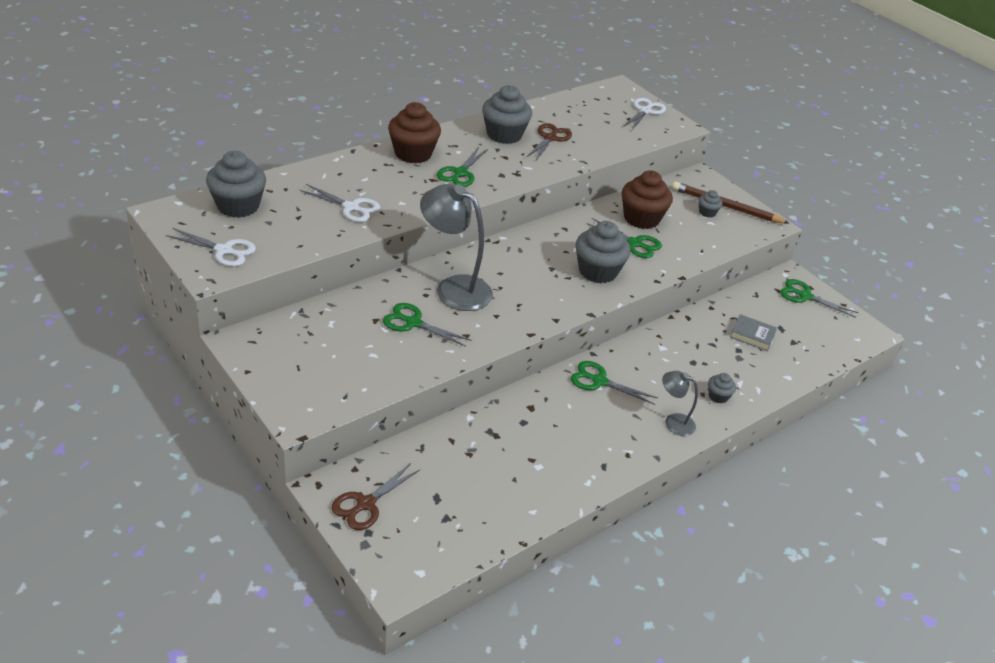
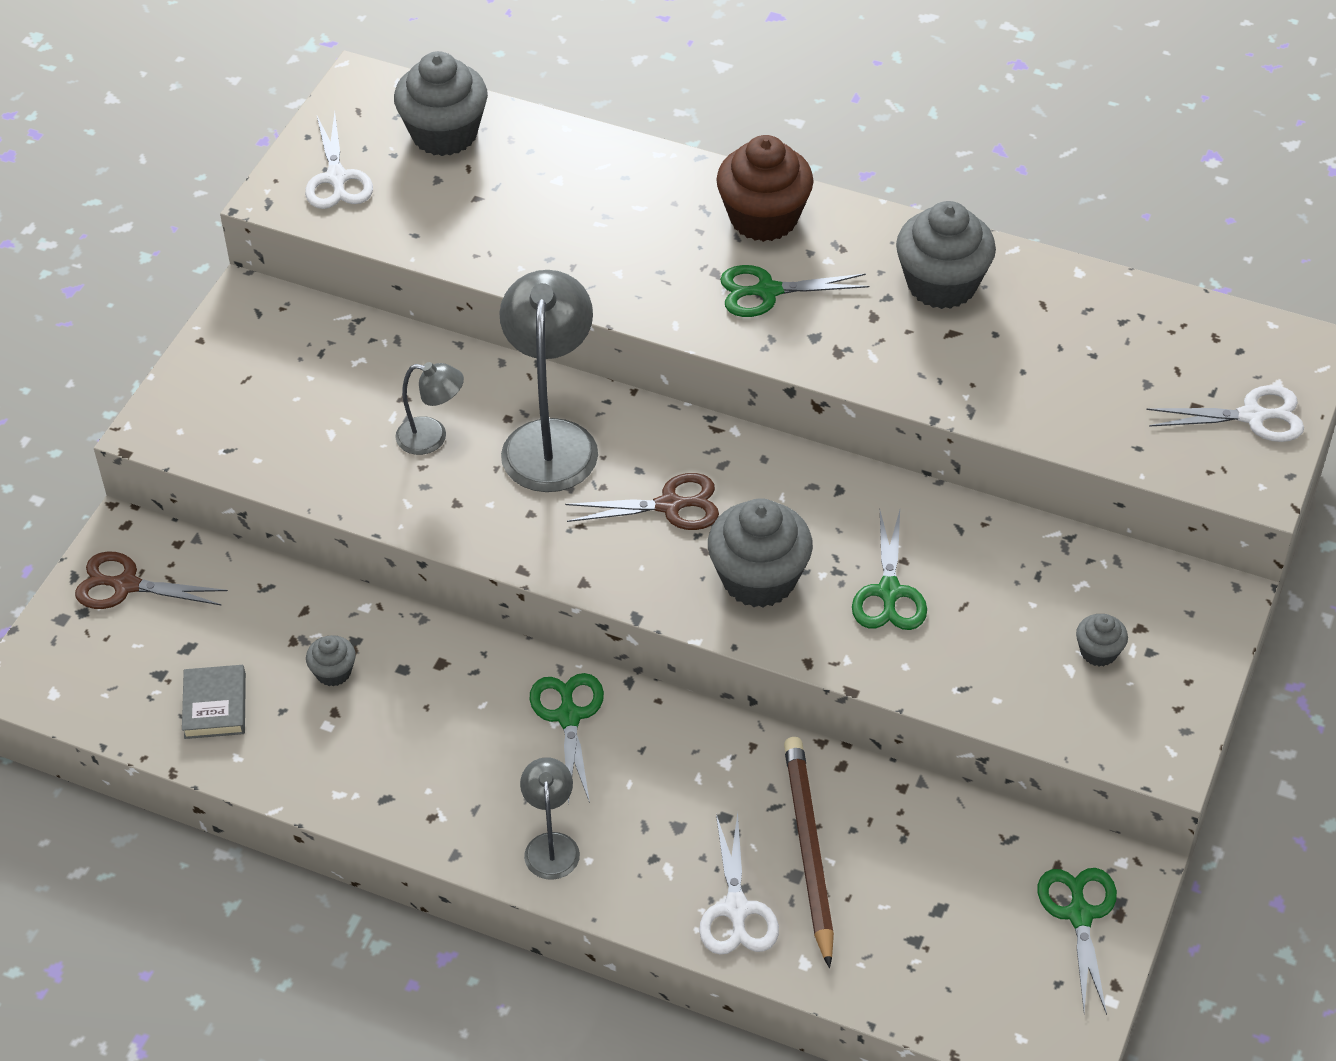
camera: 65 degrees right, 10 degrees up
(351, 207) = (552, 232): white scissors -> white scissors (736, 909)
(413, 323) = (432, 437): green scissors -> grey lamp
(550, 138) = (997, 340): brown scissors -> brown scissors (669, 505)
(641, 218) = (976, 571): brown cupcake -> none
(718, 396) = (664, 881): grey cupcake -> grey cupcake (333, 672)
(726, 206) = (1151, 672): brown pencil -> brown pencil (809, 850)
(752, 335) = (877, 873): grey book -> grey book (215, 706)

